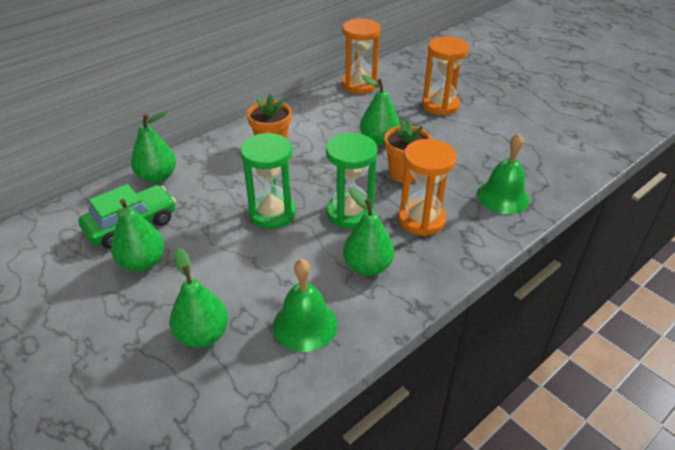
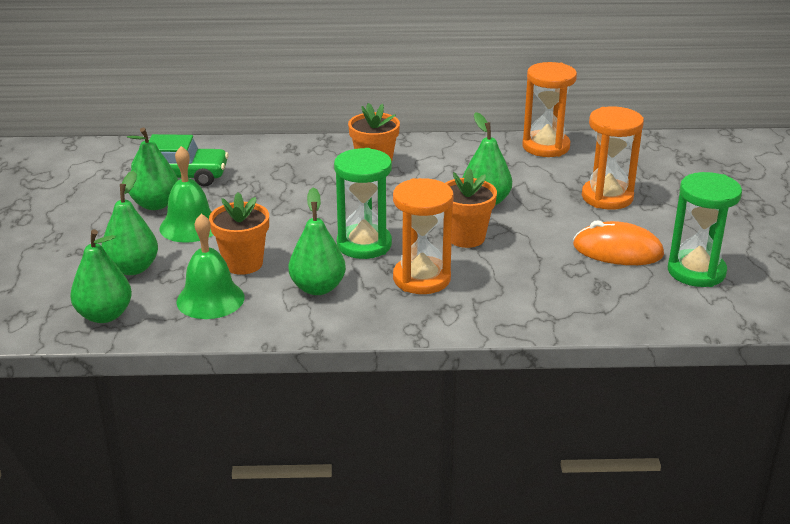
camera: 40 degrees right, 10 degrees down
(157, 177) = (246, 151): green pear -> green pear (104, 315)
(272, 213) = (298, 216): green hourglass -> green hourglass (696, 271)
(287, 277) = (243, 264): none -> orange flower pot
(495, 139) = (617, 250): none -> orange mouse
(503, 197) = (536, 299): green bell -> green bell (190, 226)

